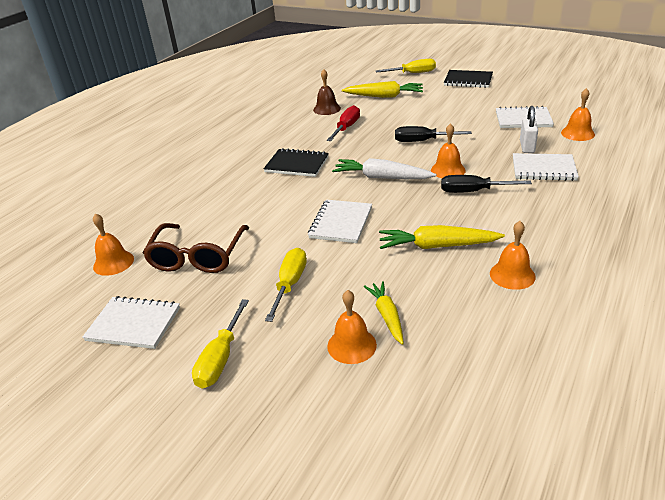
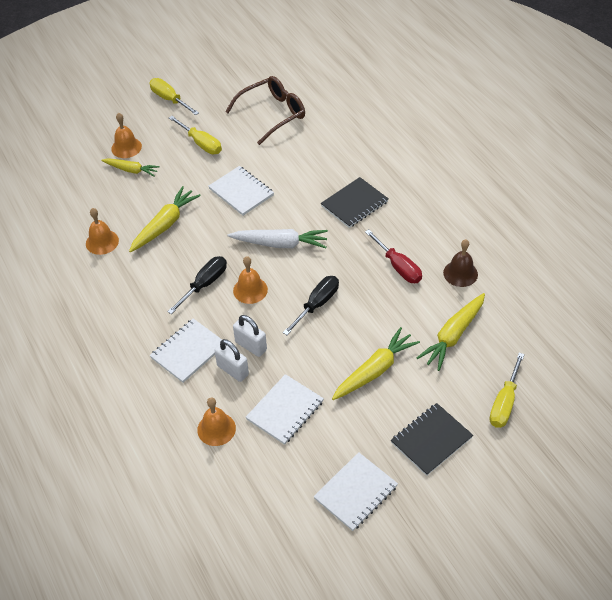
camera: 120 degrees right, 15 degrees up
(113, 262) = (304, 78): orange bell -> none
(134, 324) = (231, 76): white notebook -> white notebook (355, 492)
(197, 257) = (272, 114): brown glasses -> brown glasses turned 105 degrees clockwise
(382, 177) = (280, 244): white carrot -> white carrot turned 45 degrees clockwise
(447, 107) = (374, 370): none -> yellow carrot
(496, 149) = (251, 346): none -> white padlock

